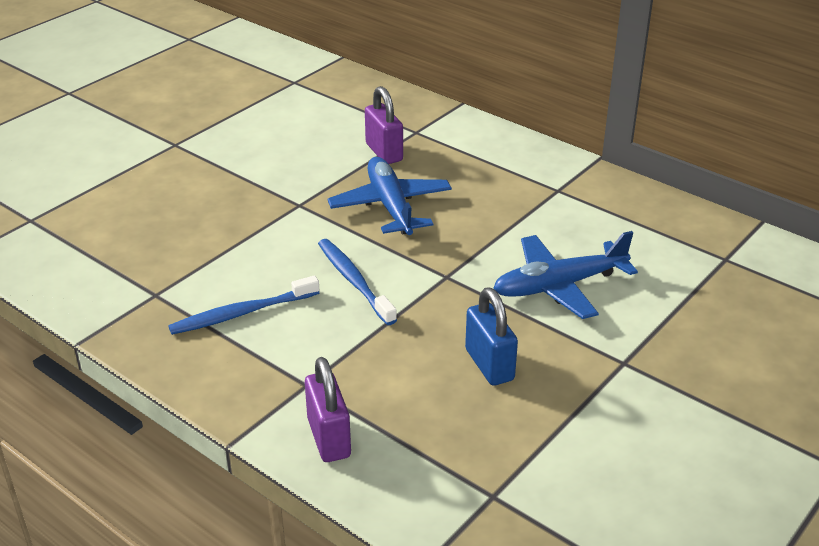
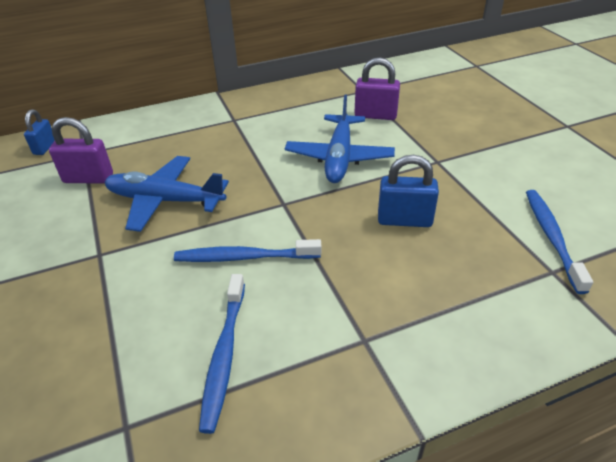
camera: 60 degrees left, 5 degrees up
(329, 438) = (446, 349): purple padlock -> purple padlock (375, 115)
(404, 109) = (45, 147): none -> blue padlock
(553, 487) = (552, 238): none -> blue toothbrush

